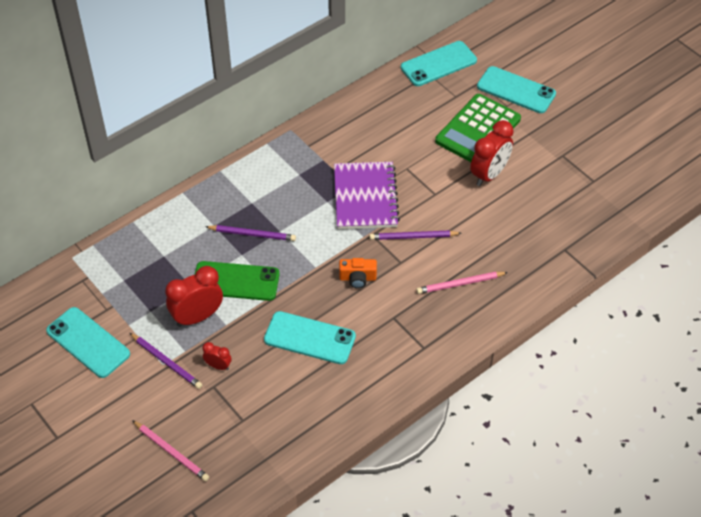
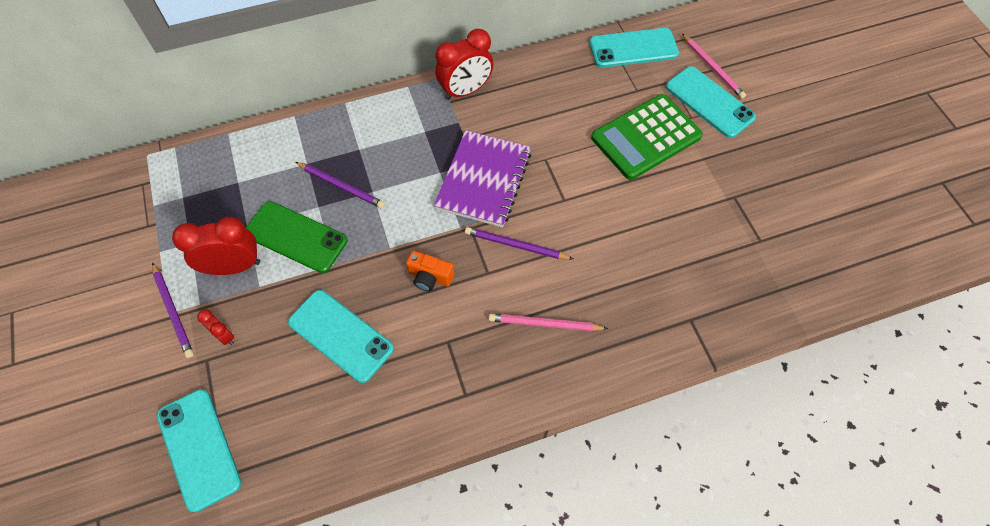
camera: 20 degrees right, 10 degrees up
(88, 342) = (107, 259): turquoise phone -> turquoise phone (199, 448)
(171, 452) = (117, 429): pink pencil -> pink pencil (712, 68)
(489, 174) = (637, 195): red clock -> red clock (465, 90)

